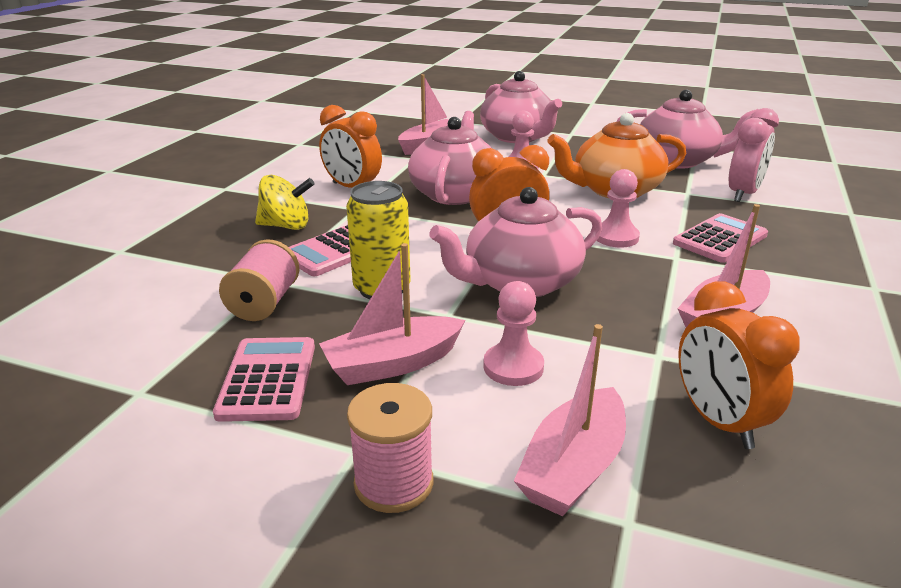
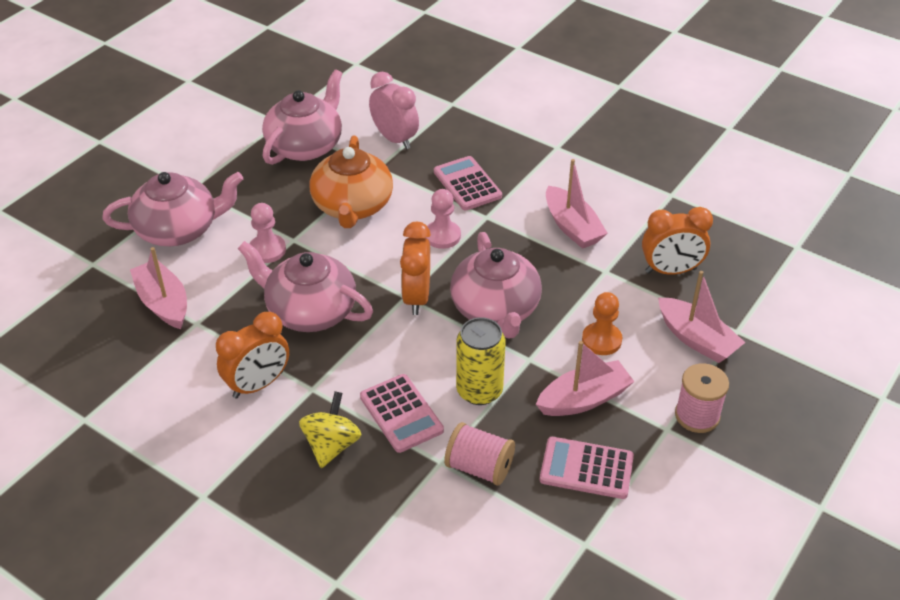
camera: 75 degrees left, 15 degrees up
(393, 364) = (584, 399): pink boat -> pink boat turned 105 degrees counterclockwise
(513, 367) = (601, 340): pink pawn -> orange pawn

